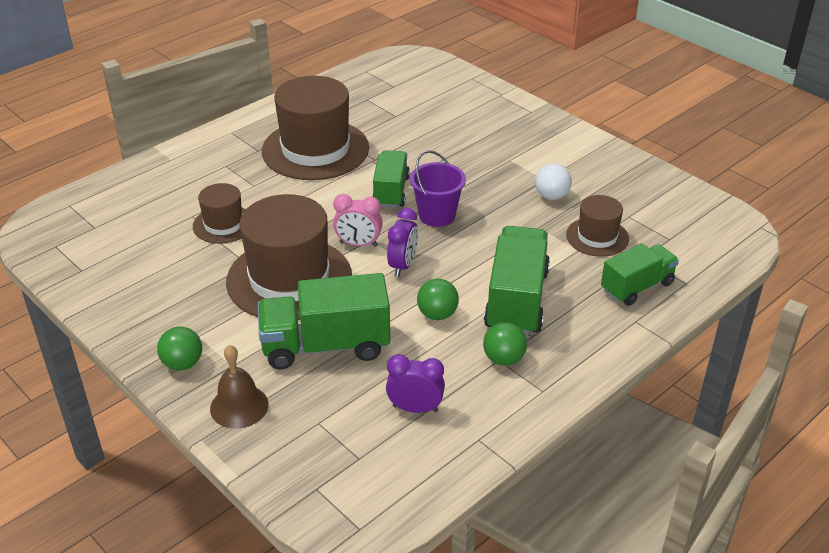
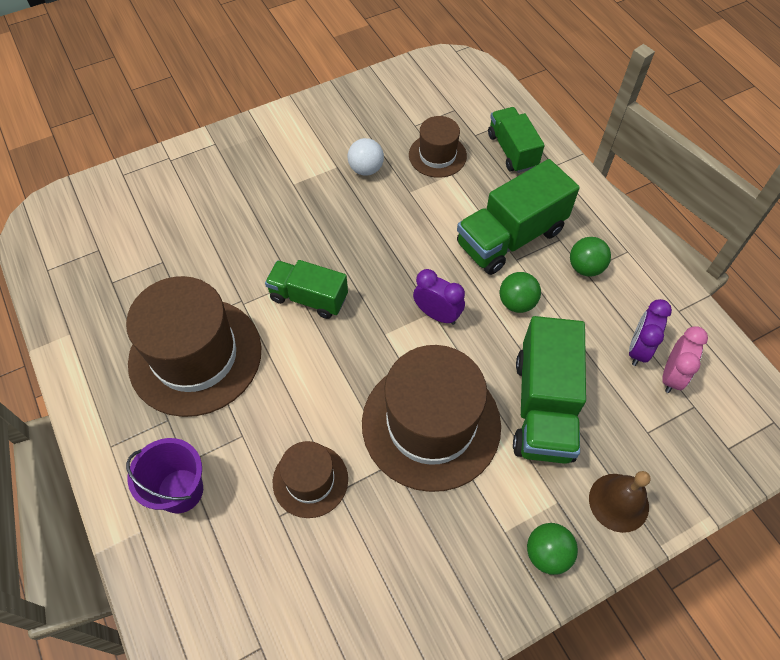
camera: 75 degrees left, 20 degrees up
(358, 244) = (391, 347): pink clock -> pink clock (672, 376)
(437, 215) = (365, 267): purple bucket -> purple bucket (180, 490)
(516, 300) = (510, 237): green truck -> green truck turned 60 degrees counterclockwise

